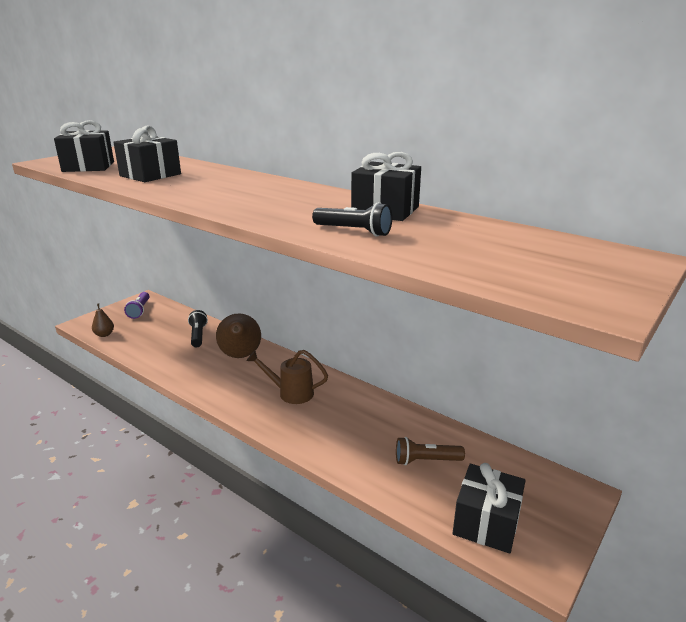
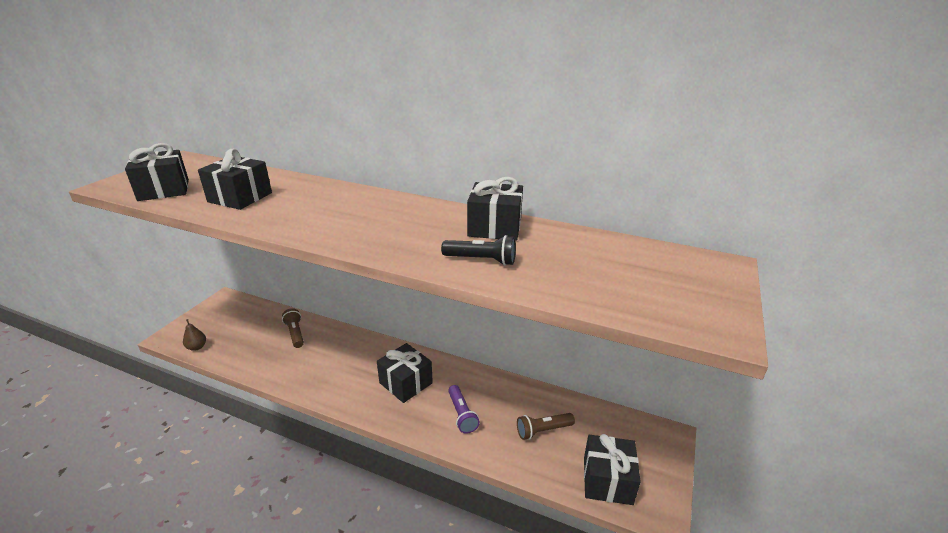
camera: 15 degrees left, 5 degrees up
(139, 310) = (224, 313): purple flashlight -> purple flashlight (461, 414)
(198, 335) = (295, 333): black flashlight -> brown flashlight
(240, 356) = (345, 350): brown pear -> none
(291, 393) = (406, 383): brown watering can -> black gift

